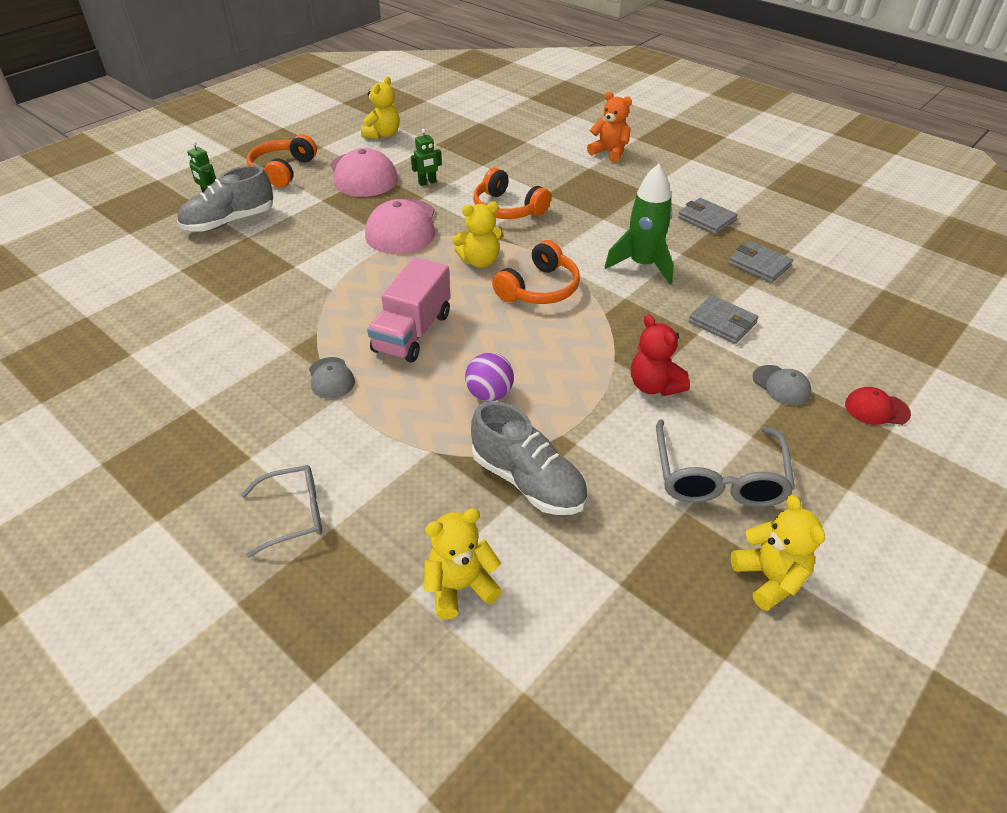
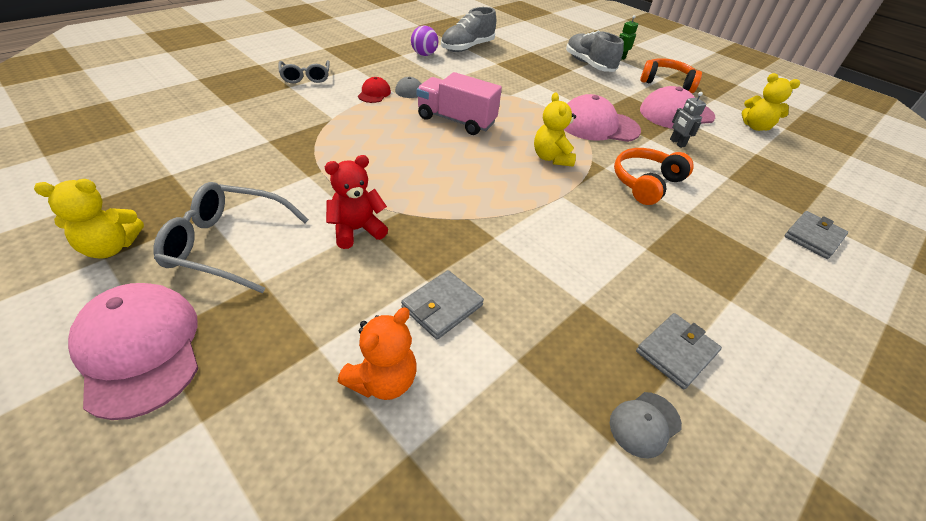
camera: 90 degrees right, 0 degrees up
(427, 182) = (677, 143): green robot -> grey robot
(460, 586) = (218, 118): yellow teddy bear -> none
(489, 394) = (378, 145): purple ball -> purple ball (424, 54)
(528, 481) = (284, 150): grey shoe -> grey shoe (467, 48)
(539, 289) = (510, 185): orange headphones -> none
(609, 152) = (821, 284): orange teddy bear -> orange teddy bear (383, 380)
(642, 265) = (555, 262): green rocket -> none
(759, 265) = (566, 385): grey wallet -> grey wallet (813, 237)
(781, 385) = (321, 329): grey cap -> grey cap (644, 424)
(863, 491) = (140, 349): none -> pink cap
(876, 409) = (242, 419): red cap -> red cap (374, 93)

